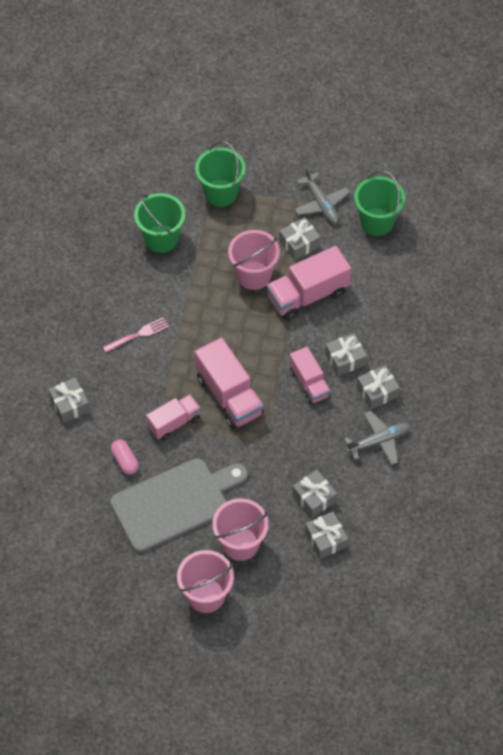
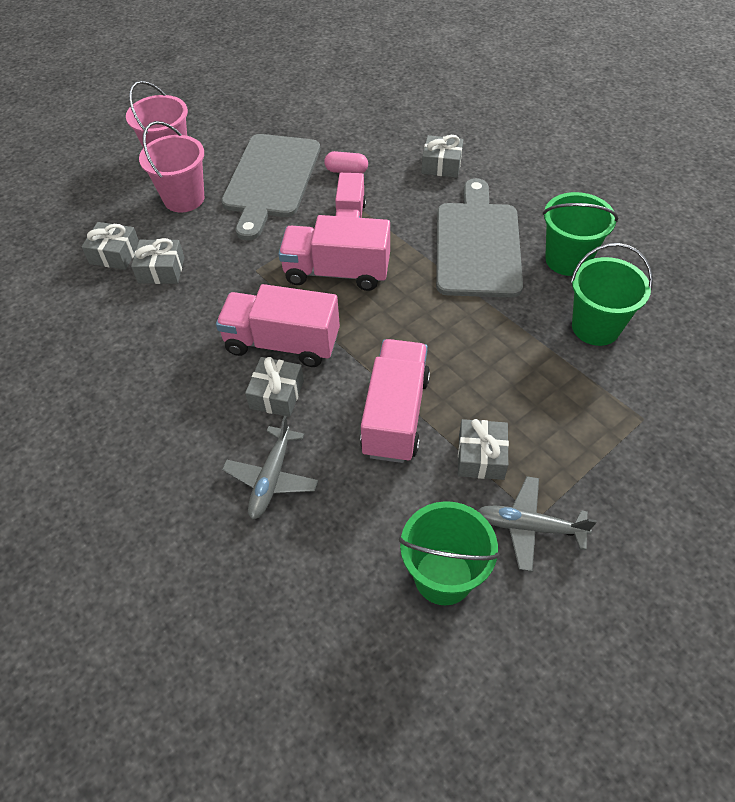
camera: 130 degrees right, 5 degrees down
(138, 335) = (477, 244): pink fork -> grey cutting board
(221, 193) = (630, 423): green bucket -> green bucket (567, 260)
(254, 275) = (470, 380): pink bucket -> none
(309, 383) = (282, 343): pink truck -> pink truck, size x1.58
(377, 391) = (207, 396): grey gift -> none
(379, 441) = (153, 358): grey plane -> grey plane (272, 478)

